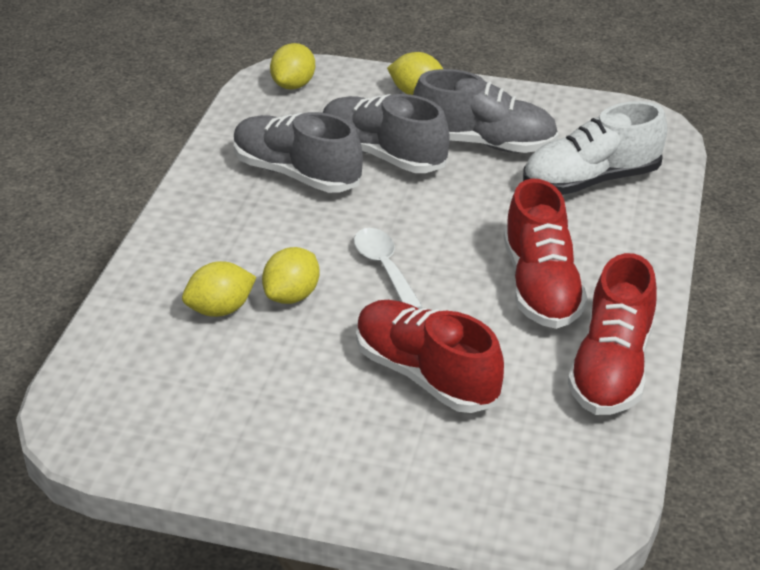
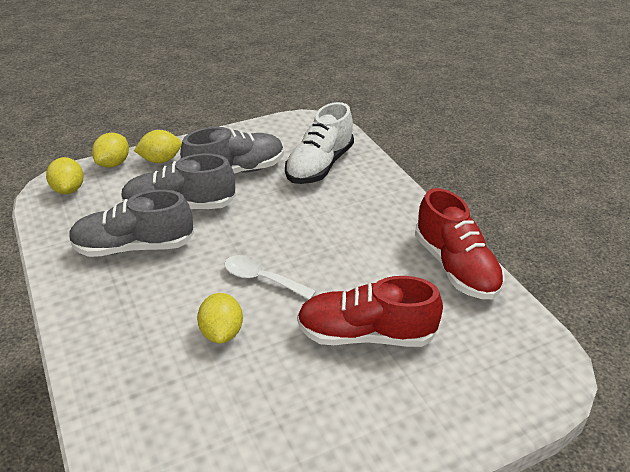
camera: 40 degrees left, 0 degrees up
(220, 309) = (181, 373): yellow lemon -> yellow lemon (114, 163)
(541, 286) = (364, 240): red shoe -> none

